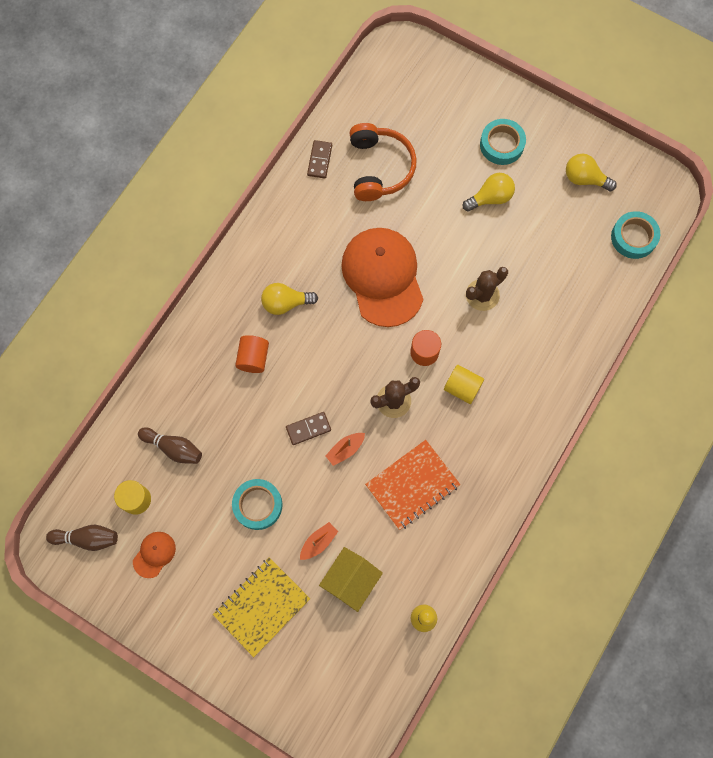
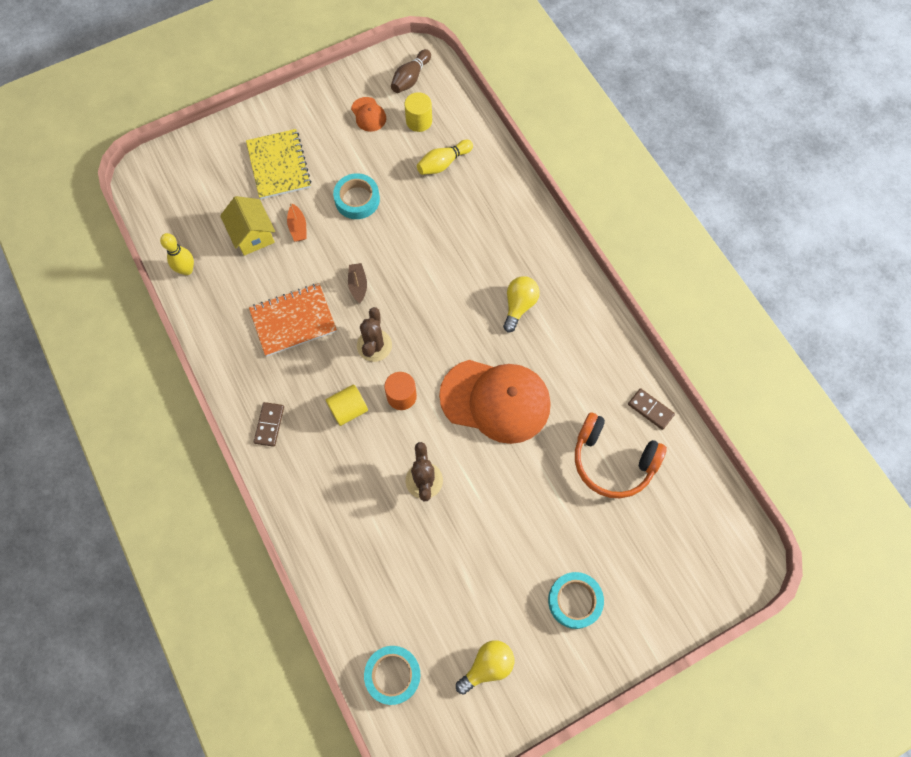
camera: 120 degrees right, 5 degrees down
(173, 448) = (443, 163): brown bowling pin -> yellow bowling pin
(253, 358) = (483, 256): orange cylinder -> none
(308, 428) = (394, 266): brown domino -> brown domino (269, 425)
(345, 449) = (358, 285): orange boat -> brown boat
(412, 485) = (293, 320): orange notebook -> orange notebook turned 75 degrees clockwise
(490, 198) = (520, 551): yellow light bulb -> none

